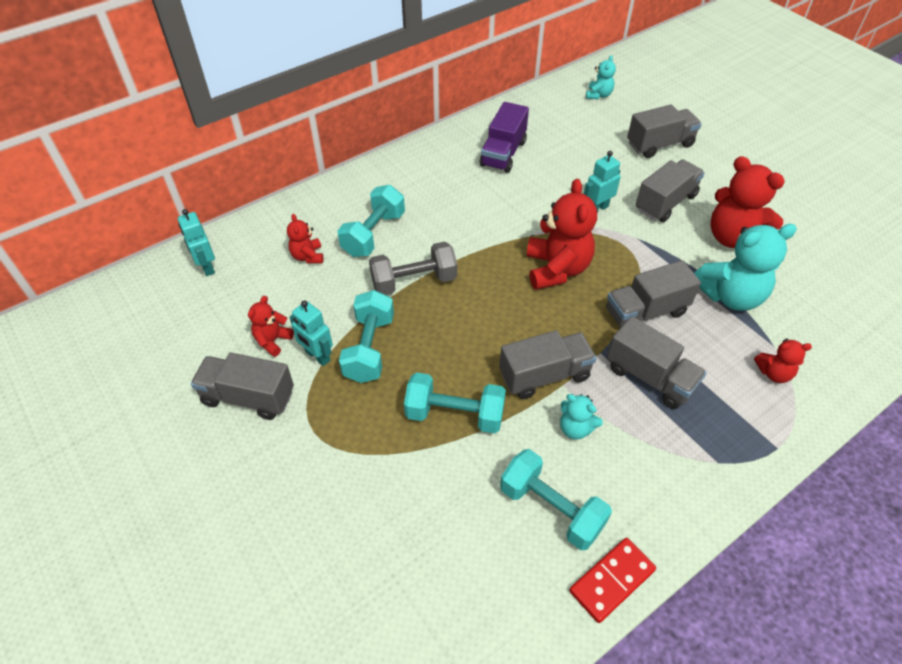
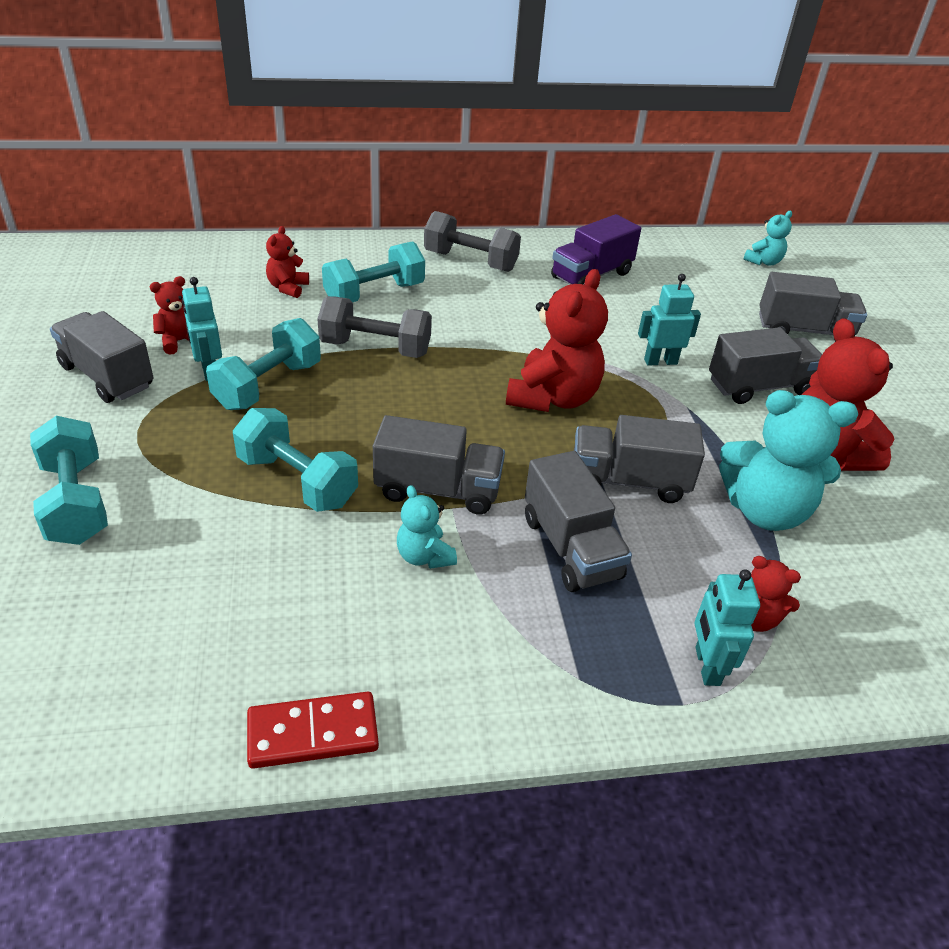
camera: 25 degrees right, 10 degrees down
(207, 267) = (183, 262): turquoise robot -> turquoise robot (706, 666)
(415, 175) = (470, 261): none -> grey dumbbell
(551, 509) = (314, 621): turquoise dumbbell -> turquoise dumbbell (76, 502)

